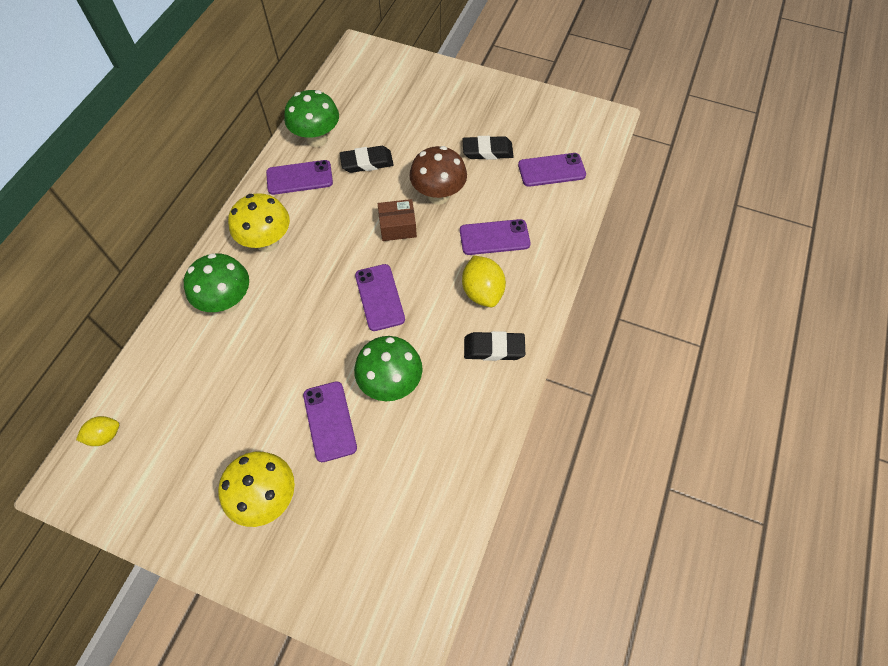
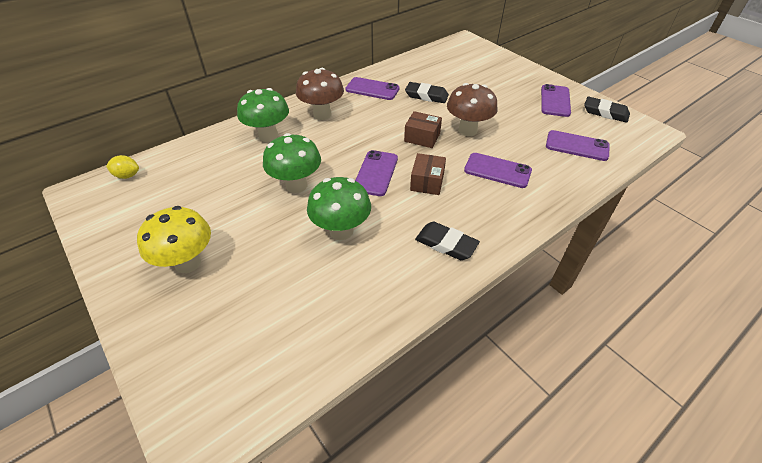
camera: 30 degrees right, 15 degrees down
(267, 242) = (322, 114): yellow mushroom -> brown mushroom
(317, 139) = (400, 74): green mushroom -> green mushroom (296, 185)
(329, 421) = (275, 234): purple phone -> purple phone (555, 101)
(436, 284) = (427, 182): none -> brown box
(482, 292) = (462, 201): yellow lemon -> none
(487, 151) = (526, 118): black eraser -> black eraser (605, 112)

